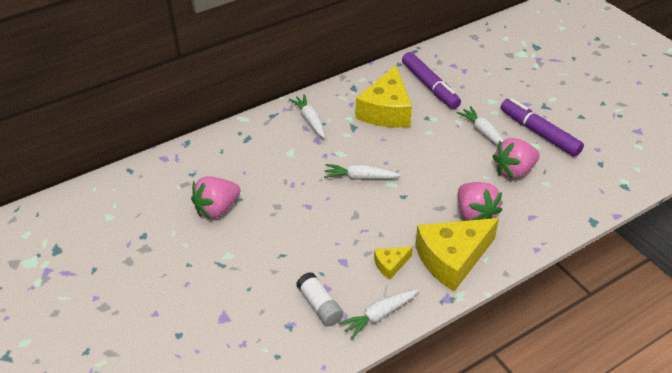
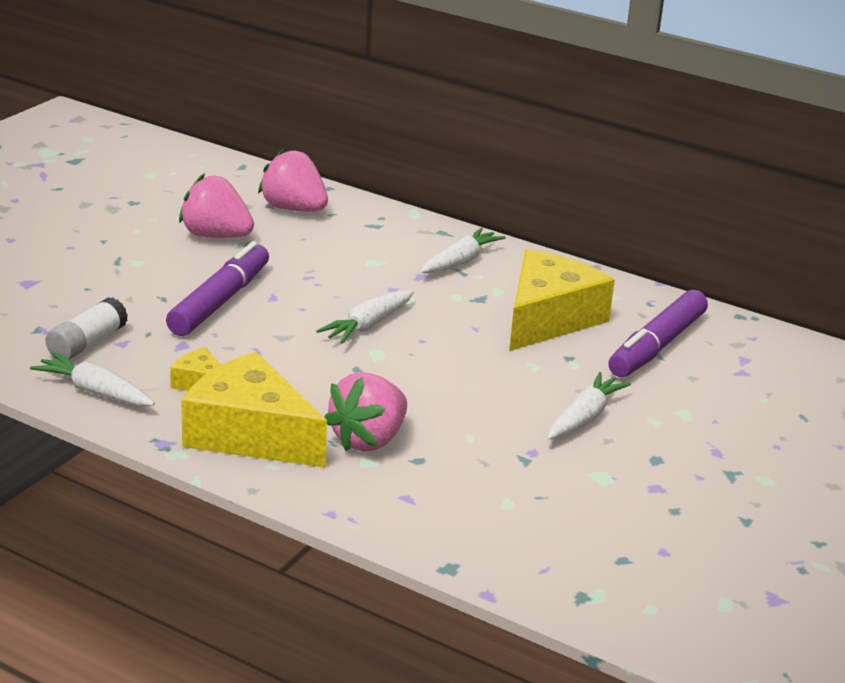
camera: 60 degrees right, 15 degrees down
(360, 177) = (368, 325): white carrot -> white carrot turned 120 degrees counterclockwise
(386, 111) = (548, 318): yellow cheese -> yellow cheese turned 135 degrees clockwise
(514, 171) = (511, 463): pink strawberry -> pink strawberry (293, 209)
(539, 133) = (644, 476): purple marker -> purple marker (220, 301)

